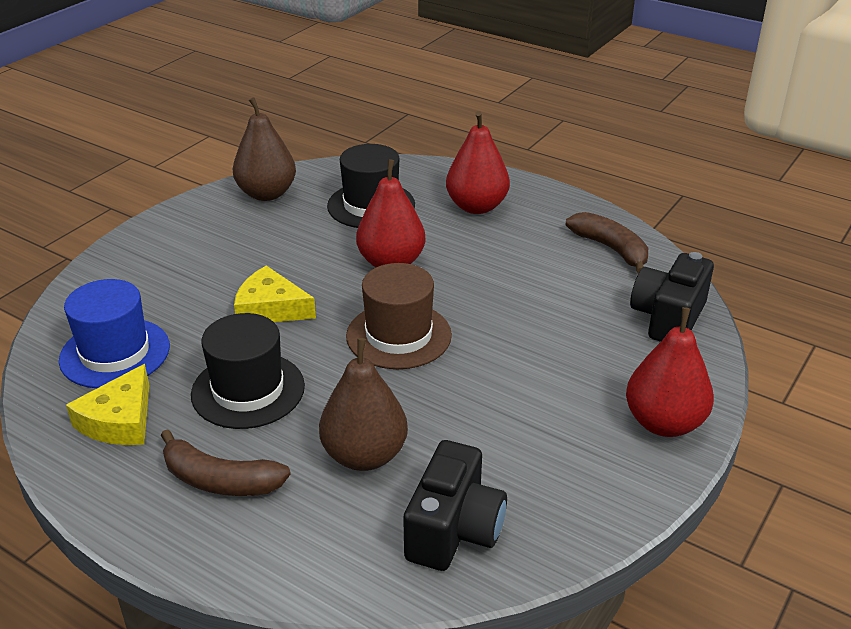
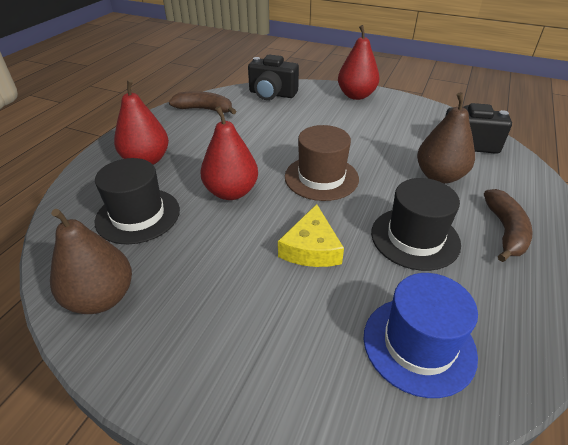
camera: 100 degrees left, 5 degrees up
(120, 420) = (495, 306): yellow cheese -> none
(611, 249) = (204, 109): brown banana -> brown banana turned 60 degrees clockwise

